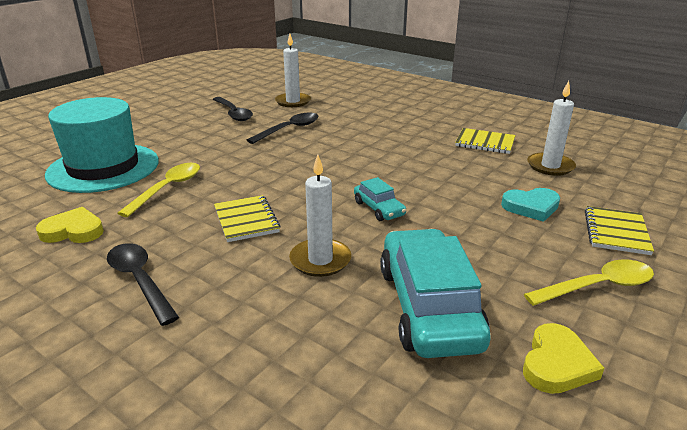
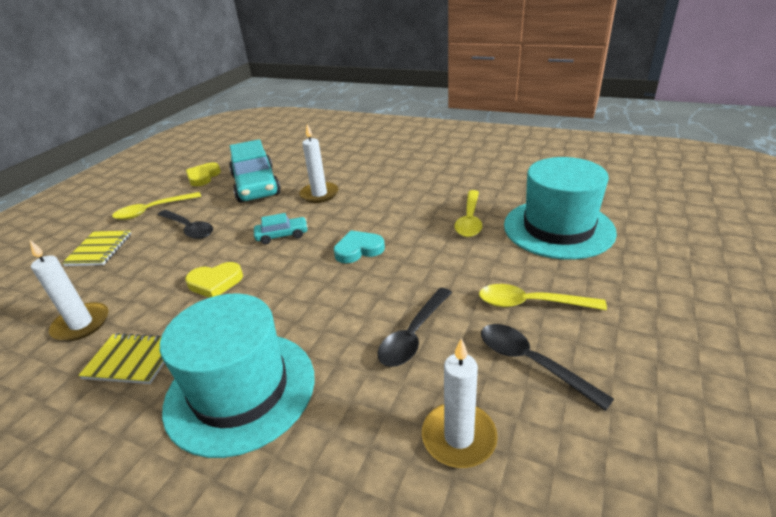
camera: 170 degrees right, 5 degrees up
(73, 231) = (493, 181): yellow heart -> yellow heart (215, 282)
(140, 281) = (417, 168): black spoon -> black spoon (189, 229)
(200, 131) = (531, 303): none -> yellow spoon
(246, 220) = (382, 208): yellow notebook -> none
(379, 209) = (282, 235): turquoise car -> turquoise car turned 120 degrees clockwise
(403, 124) = (240, 390): none -> turquoise hat
(531, 207) = (149, 261): turquoise heart -> turquoise heart (358, 250)

